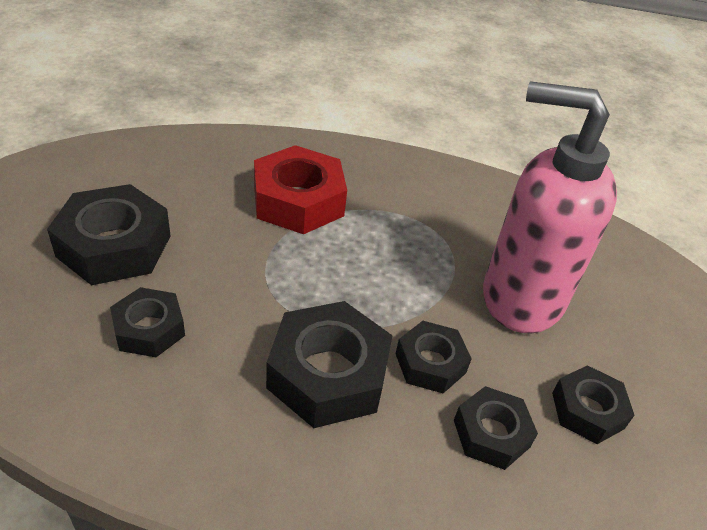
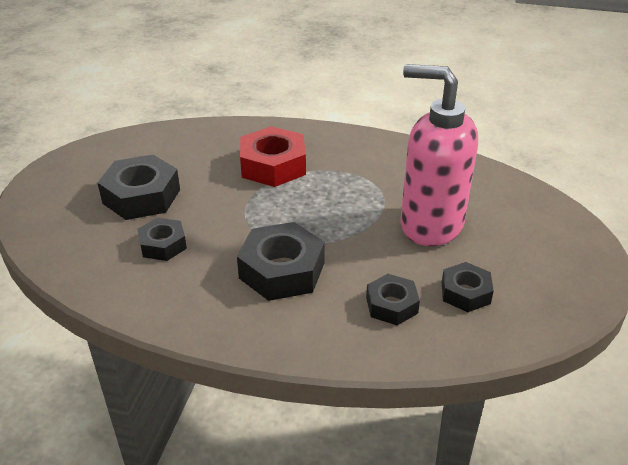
camera: 10 degrees right, 5 degrees down
(430, 363) = (355, 264): black nut -> none

